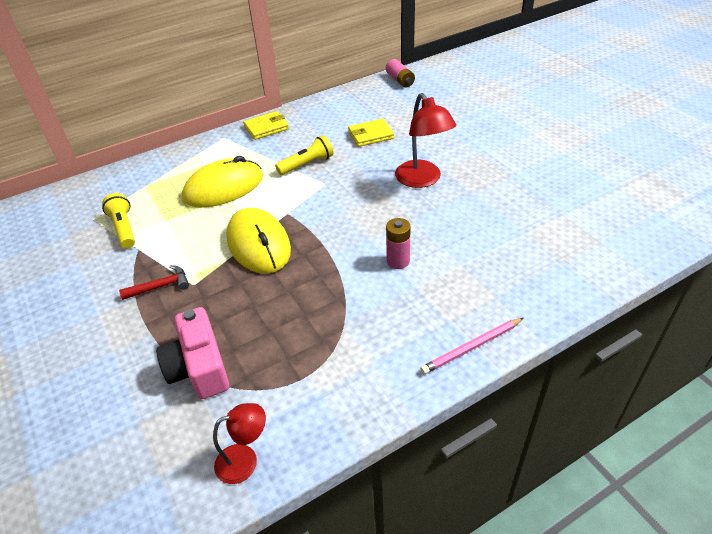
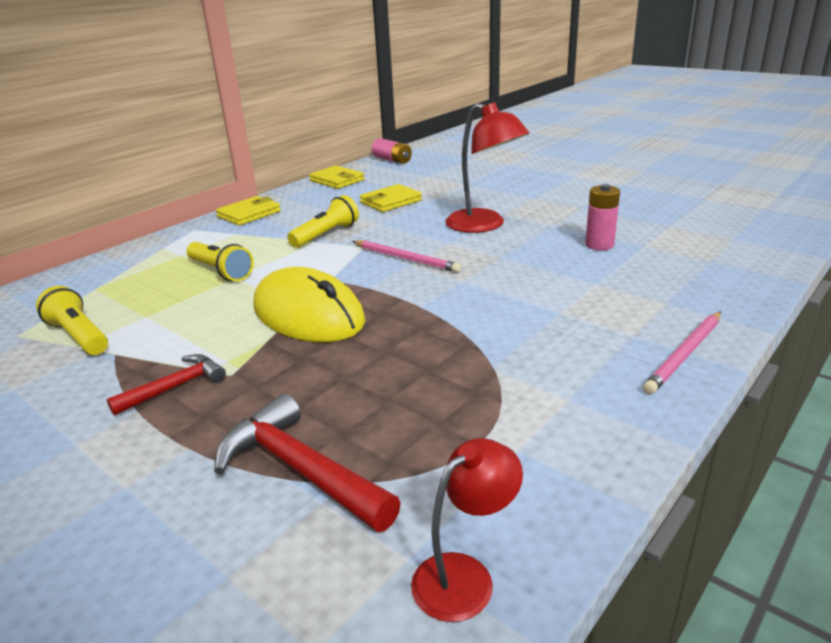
camera: 20 degrees left, 15 degrees down
(199, 367) = (300, 469): pink camera -> red hammer
(223, 187) = (220, 271): yellow mouse -> yellow flashlight
(345, 99) = (337, 180): none -> yellow wallet
(347, 204) = (406, 258): none -> pink pencil
(398, 261) = (515, 295): pink battery -> pink battery (599, 245)

